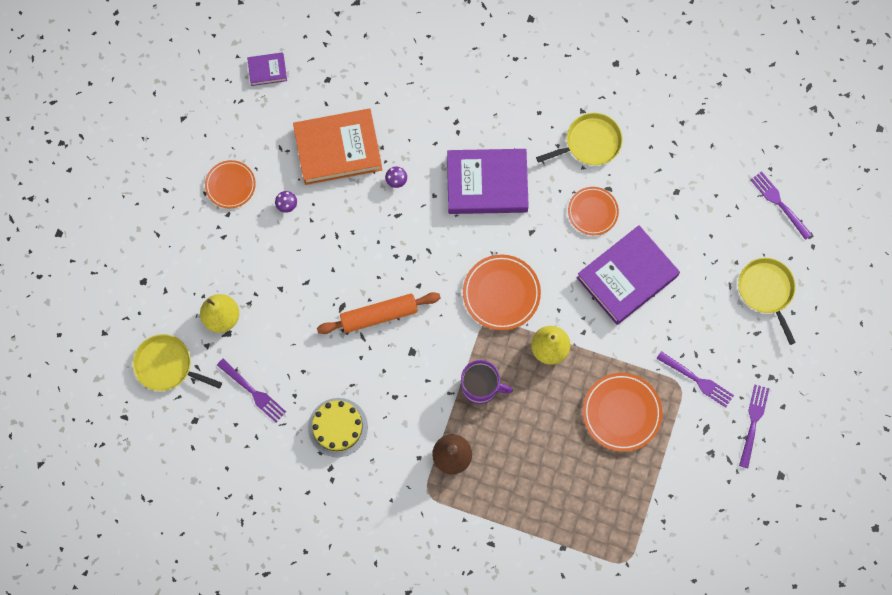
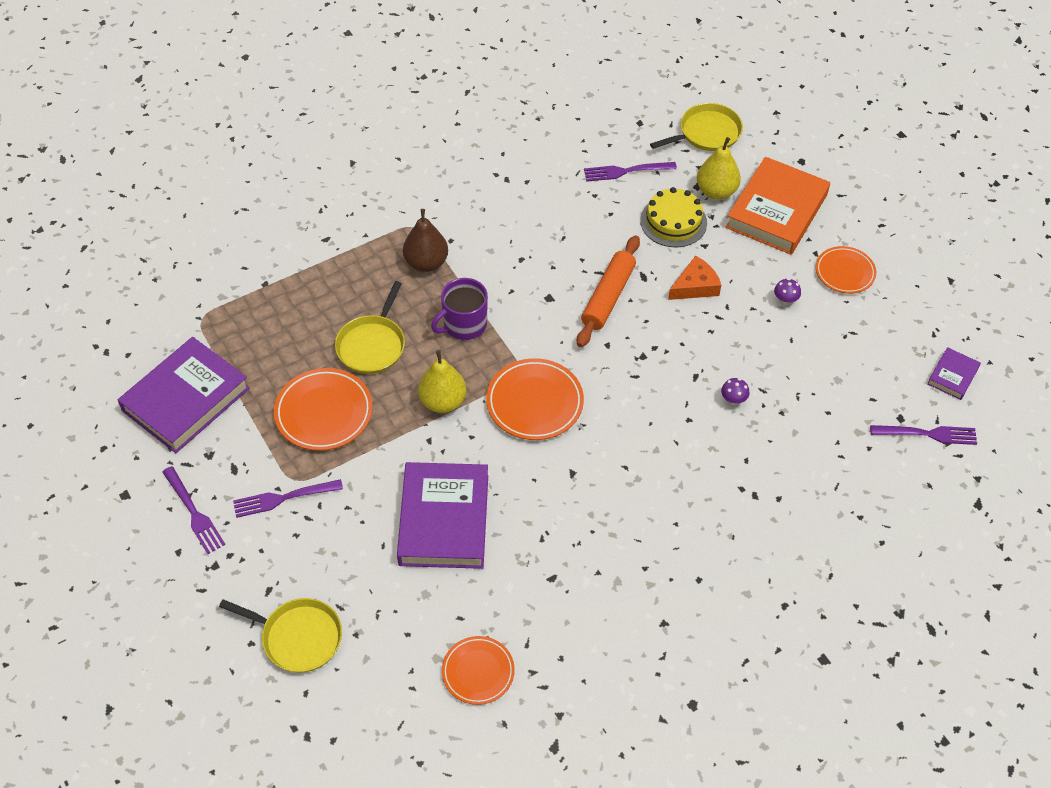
camera: 130 degrees right, 20 degrees down
(322, 268) = (695, 286): none -> orange cheese
(338, 149) = (811, 376): orange book -> orange book (776, 211)
(338, 427) = (536, 205): yellow cake -> yellow cake (673, 221)
(487, 183) = (660, 472): purple book -> purple book (186, 399)
(590, 143) = (619, 601): yellow pan -> yellow pan (372, 345)
(592, 212) = (541, 543): orange plate -> orange plate (478, 672)
(779, 203) = (373, 736): purple fork -> purple fork (928, 434)

